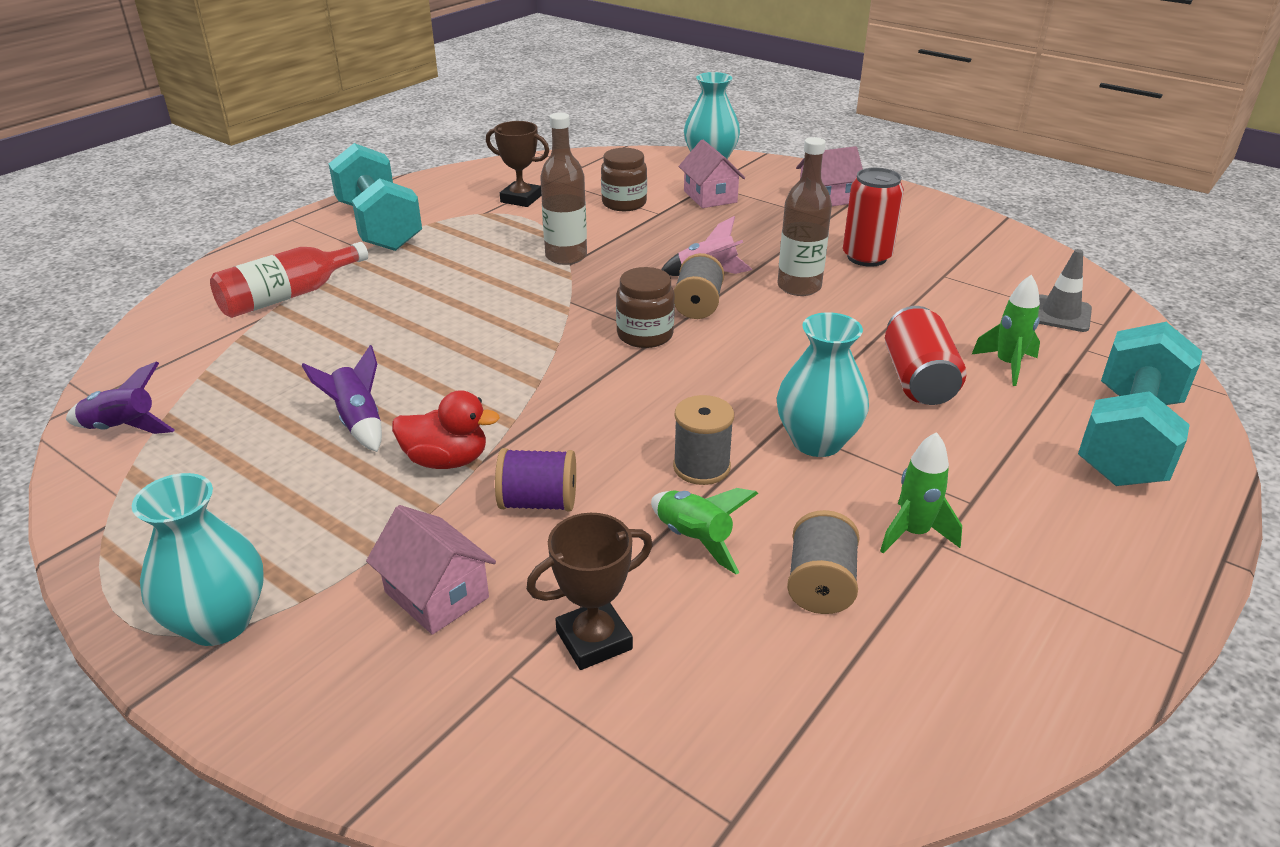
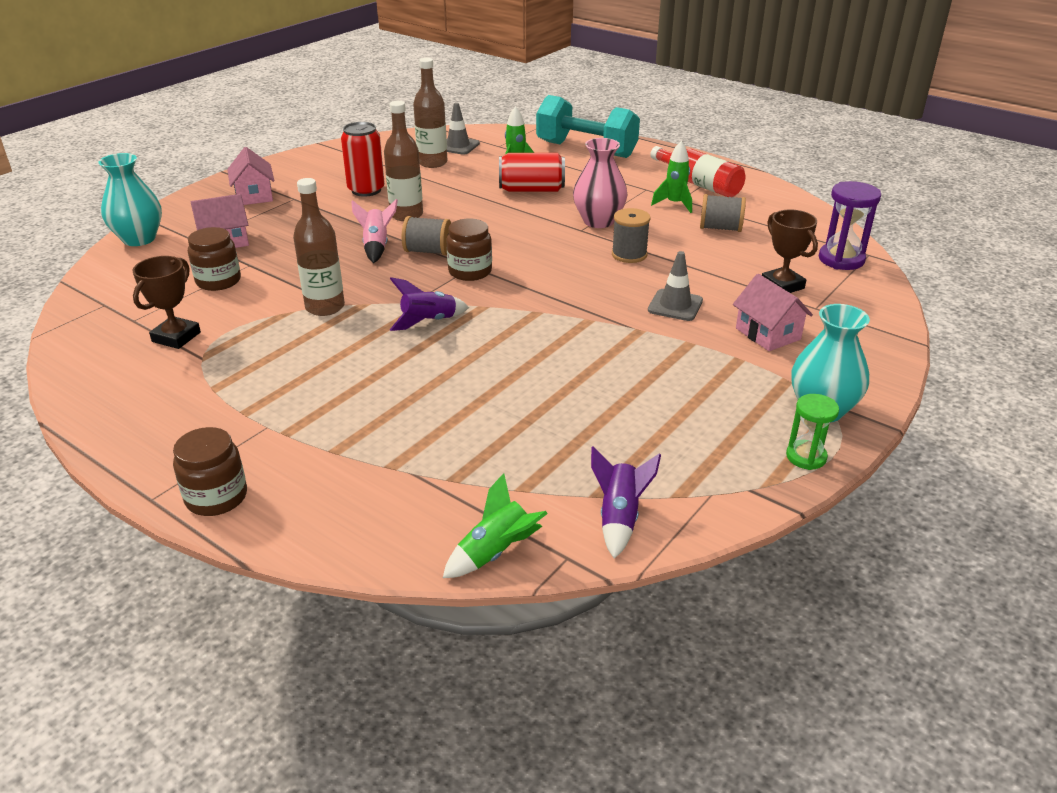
camera: 90 degrees left, 0 degrees up
(130, 585) = (806, 457): none -> green hourglass
(279, 241) = (216, 497): none -> brown jar
(288, 296) = (367, 463): red bottle -> red bottle (698, 184)
(358, 422) = (595, 386): purple rocket -> purple rocket (428, 322)
(379, 226) = (207, 424): turquoise dumbbell -> none
(437, 594) = (767, 334): pink house -> pink house turned 75 degrees counterclockwise
(446, 460) = (638, 342): red duck -> none
(538, 502) = (675, 305): purple spool -> grey traffic cone
(694, 540) = (696, 258): green rocket -> green rocket (495, 553)
(702, 759) = (841, 259): none -> purple hourglass
(817, 441) = (598, 221): turquoise vase -> pink vase
(982, 296) = (432, 163): none -> brown bottle

